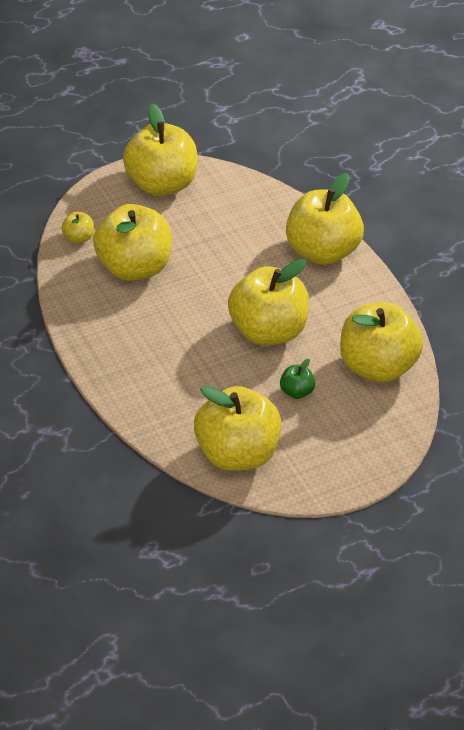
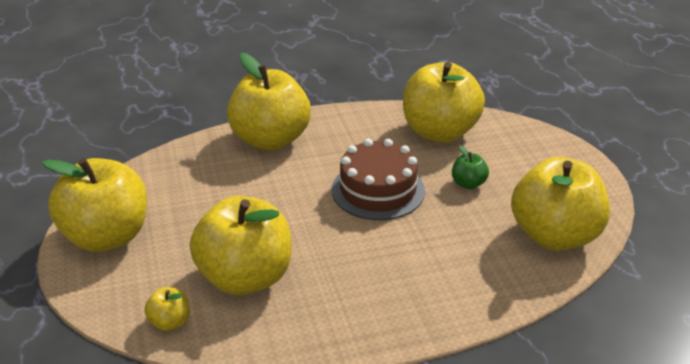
camera: 75 degrees left, 10 degrees down
(267, 331) = (378, 190): yellow apple -> brown cake

